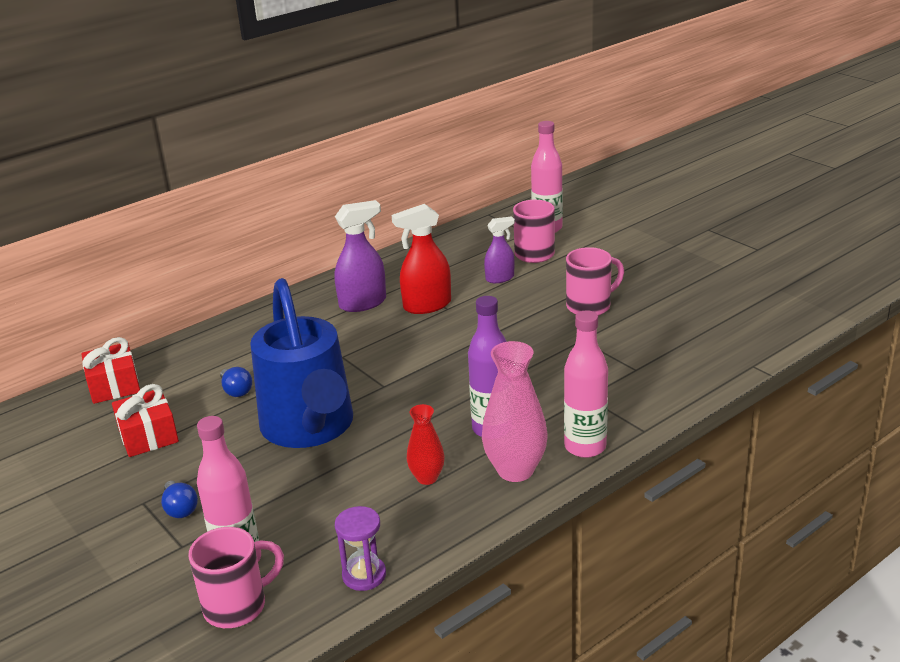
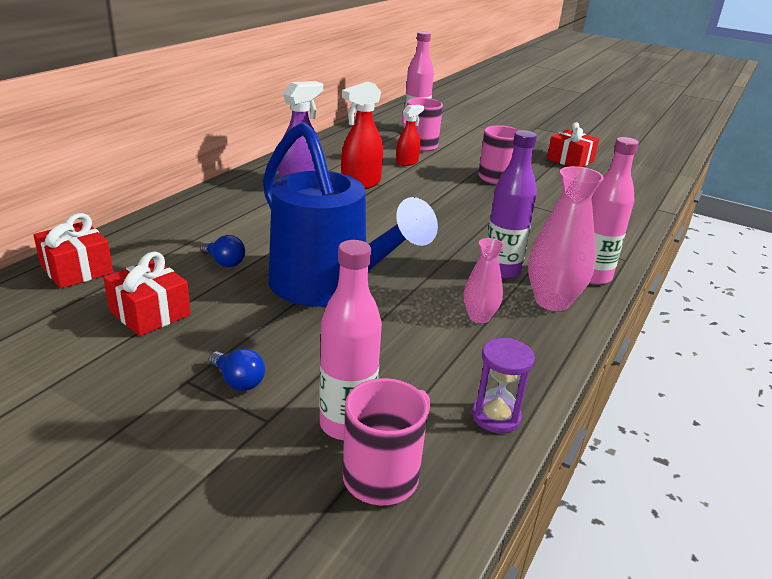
camera: 25 degrees left, 0 degrees up
(427, 478) = (479, 317): red vase -> pink vase
(500, 278) = (407, 162): purple spray bottle -> red spray bottle
(706, 285) = (570, 160): none -> red gift

